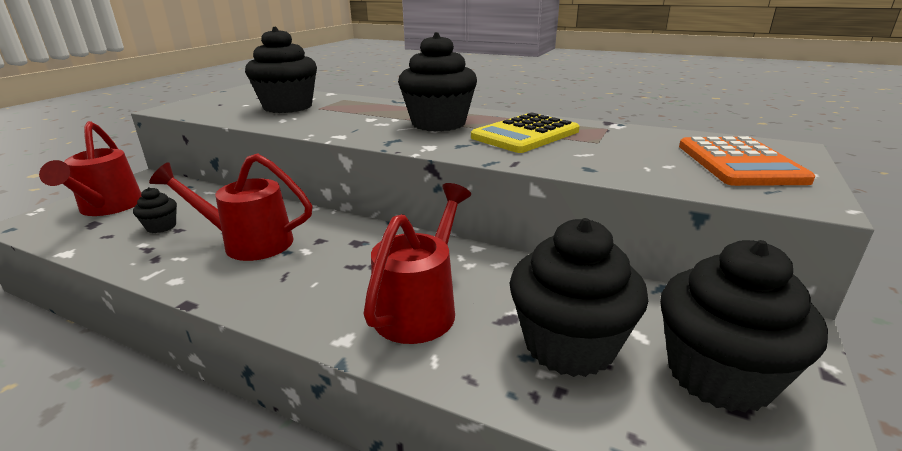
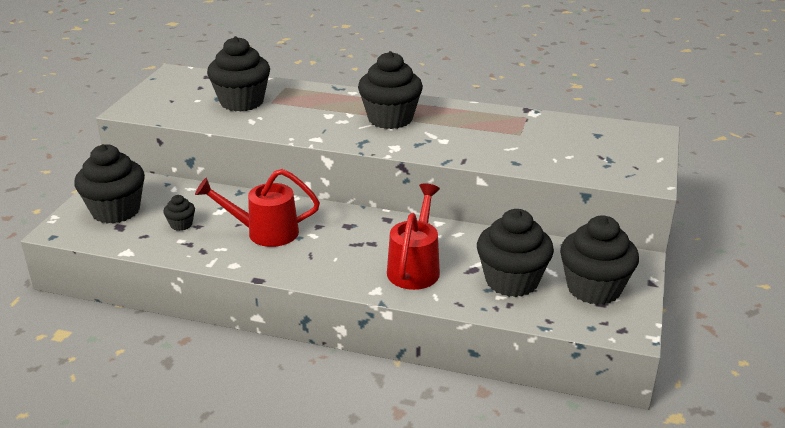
camera: 10 degrees left, 5 degrees up
(108, 208) = (116, 211): red watering can -> black cupcake
(525, 134) = (464, 128): yellow calculator -> none
(739, 163) = (616, 150): orange calculator -> none

